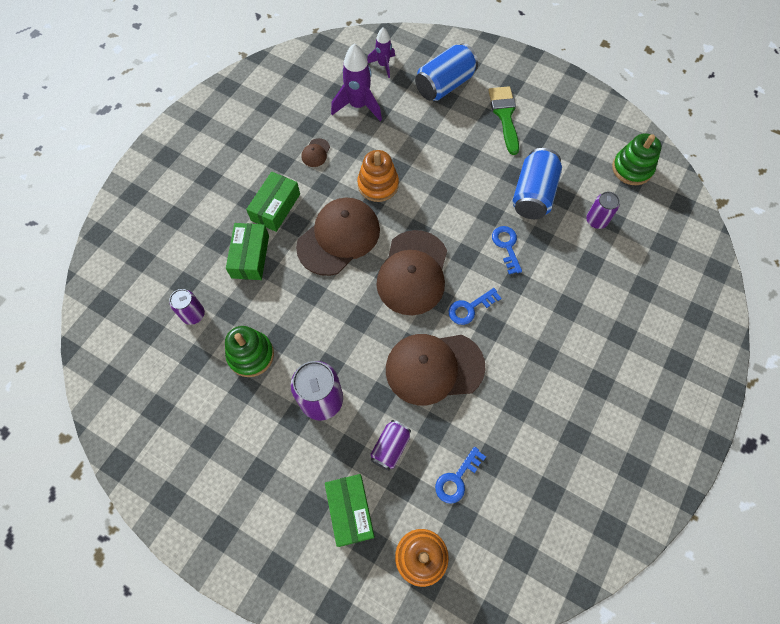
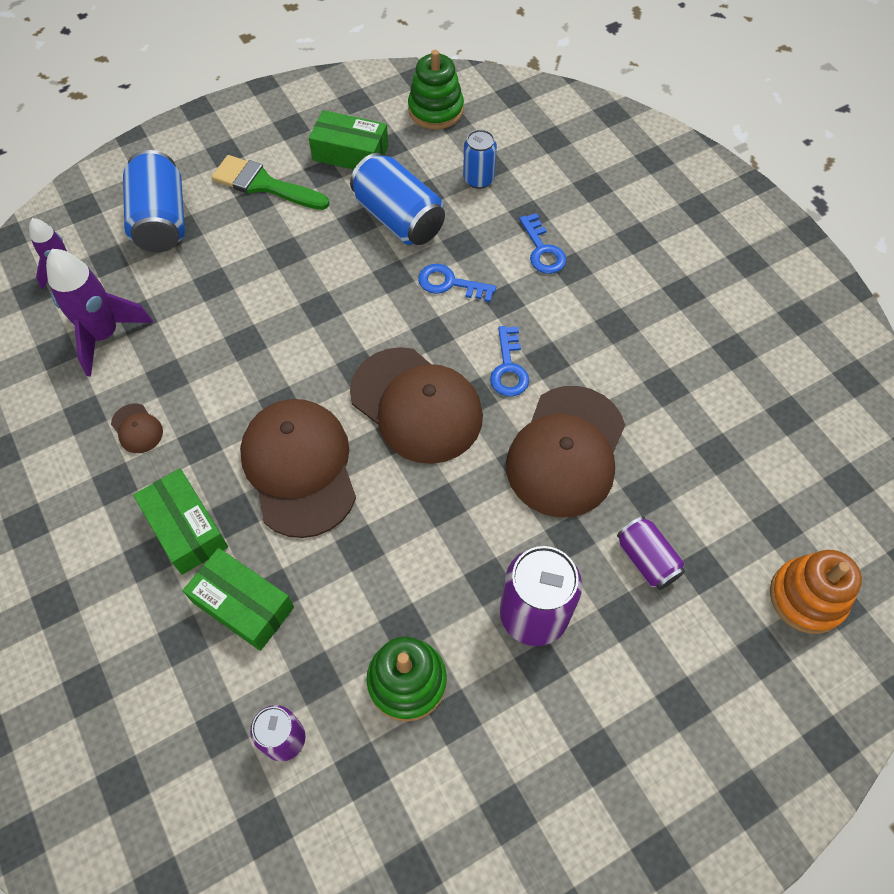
camera: 60 degrees left, 5 degrees down
(350, 511) = (709, 655): green box -> green box (350, 153)
(378, 185) = (252, 377): orange stacking toy -> none
(457, 478) = (726, 503): blue key -> blue key (542, 250)
(596, 220) = (478, 179): purple can -> blue can

